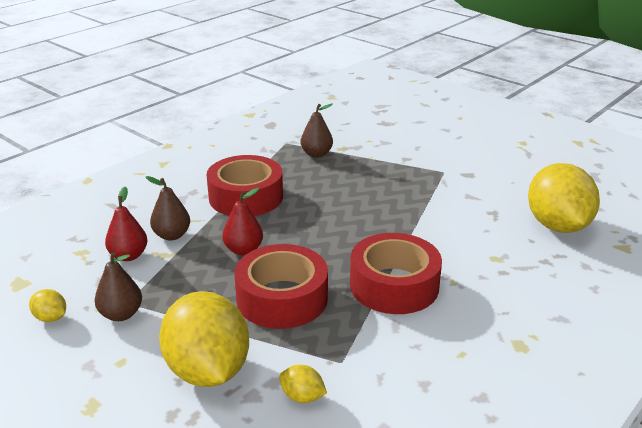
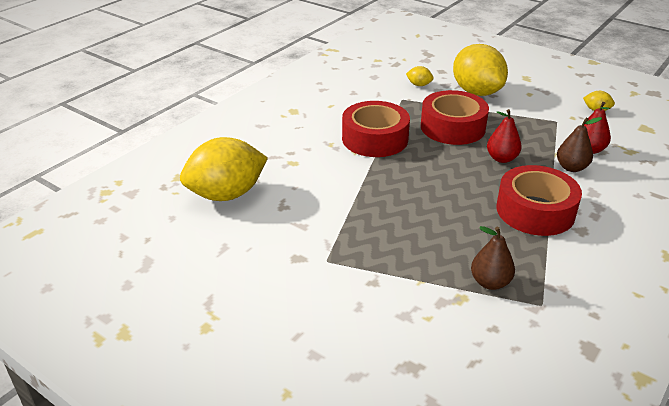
camera: 175 degrees right, 5 degrees up
(121, 314) = (553, 114): brown pear -> none
(557, 226) = (226, 194): yellow lemon -> yellow lemon turned 75 degrees clockwise

